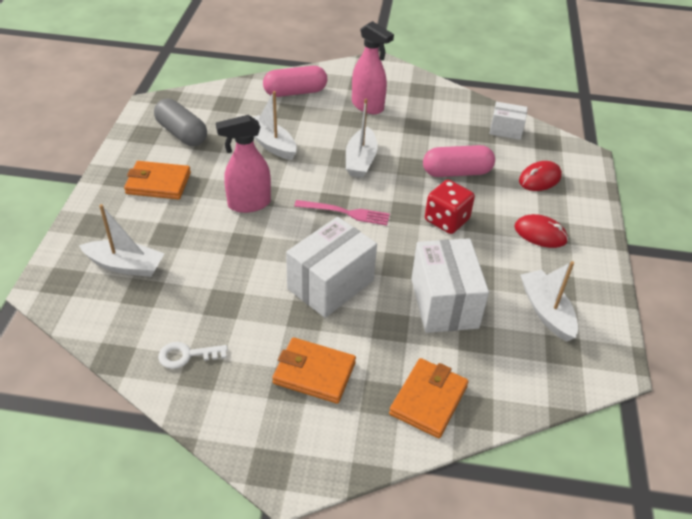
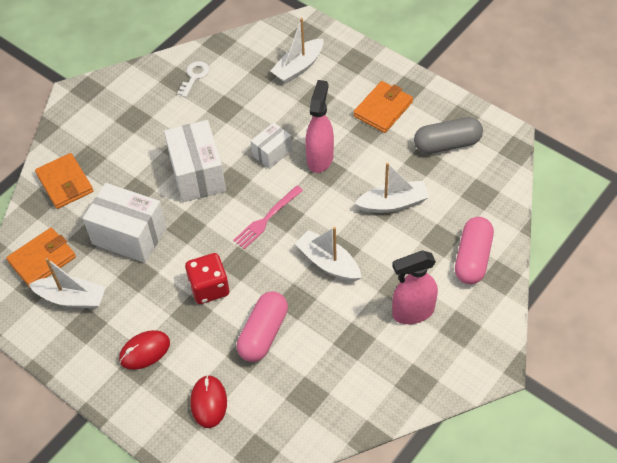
camera: 125 degrees right, 10 degrees up
(314, 373) = (131, 134): orange wallet -> orange wallet (42, 259)
(506, 130) = (298, 423): white box -> white box (272, 153)

